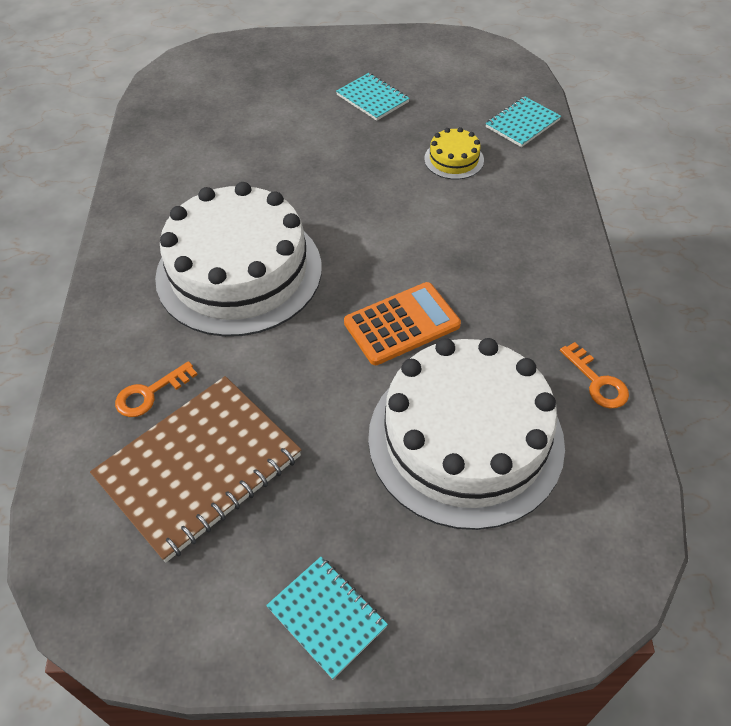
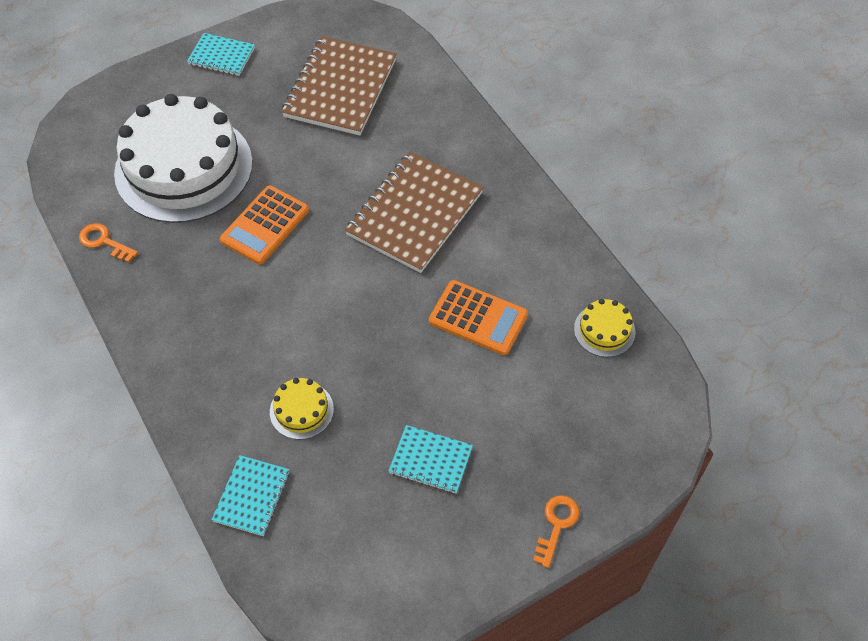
camera: 150 degrees right, 5 degrees up
(150, 393) = (405, 112): orange key -> orange key (556, 525)
(169, 123) = (604, 330): none -> yellow cake
(239, 272) = (414, 214): white cake -> brown notebook
(259, 166) = (478, 318): none -> orange calculator

